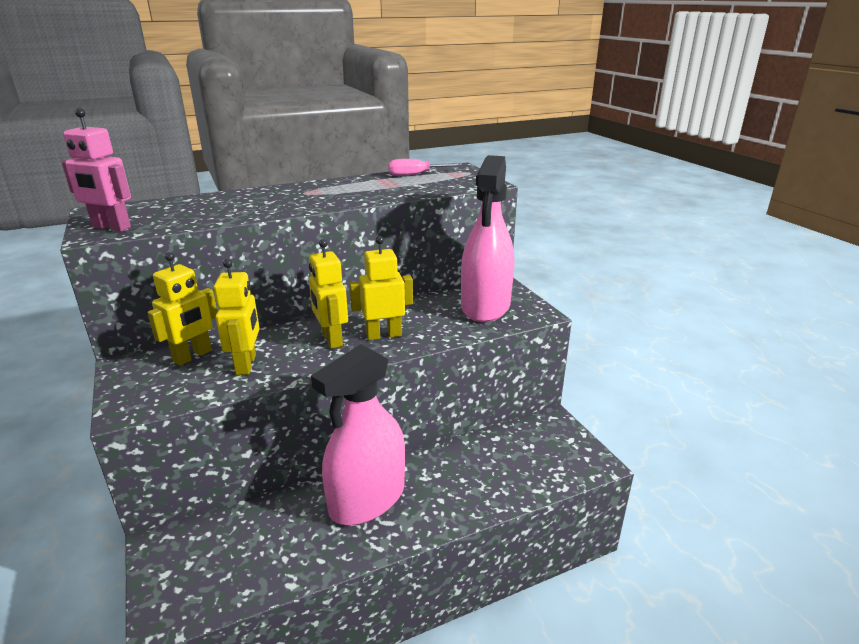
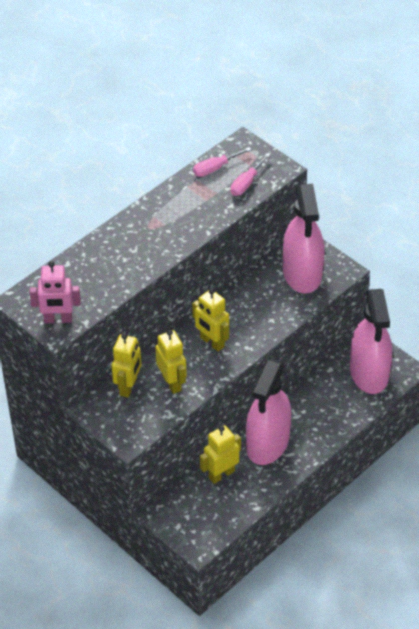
camera: 20 degrees left, 20 degrees up
(383, 335) = (245, 327): yellow robot -> yellow robot (221, 474)
(440, 184) = (246, 183): none -> pink screwdriver
(545, 454) = (369, 373): none -> pink spray bottle

